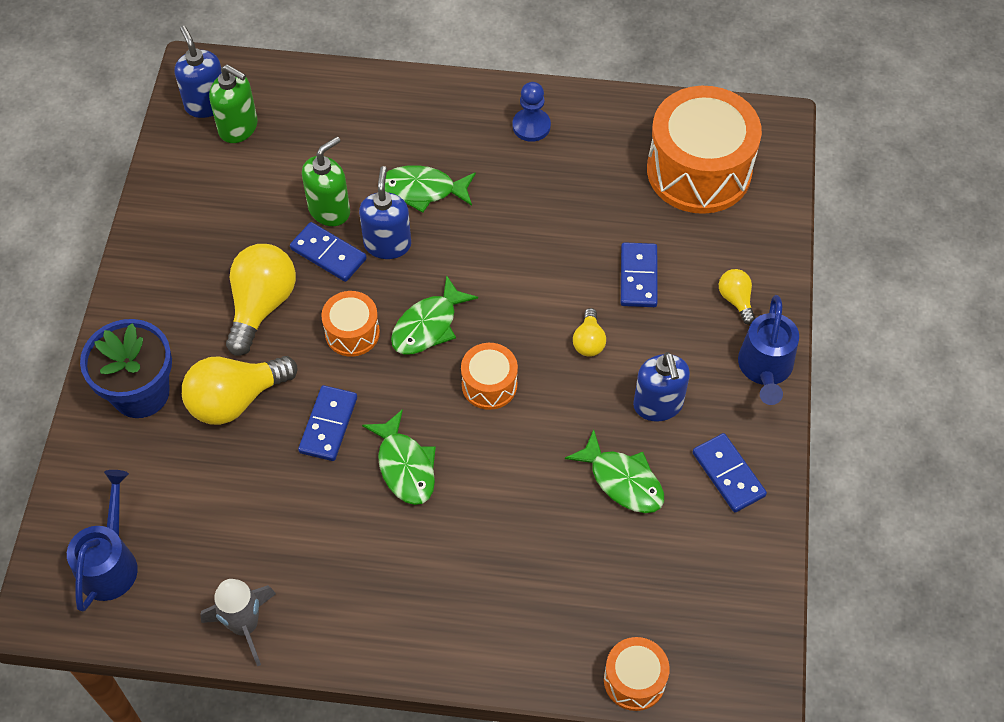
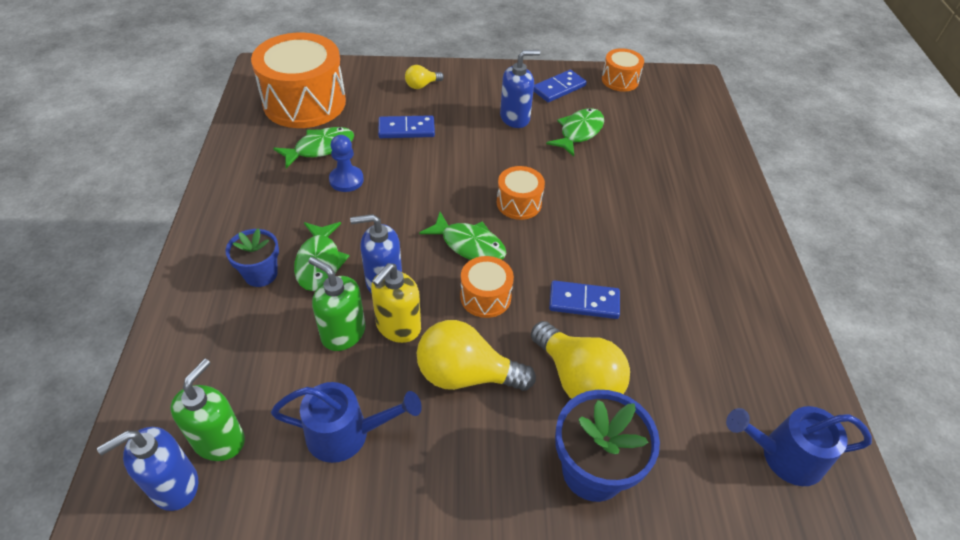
camera: 100 degrees left, 10 degrees down
(245, 626) = (787, 334): grey rocket -> none
(328, 254) = (398, 327): blue domino -> yellow soap dispenser
(405, 466) = (606, 247): green fish -> green fish (320, 148)
(415, 144) = (261, 274): none -> blue flower pot
(531, 126) = (248, 195): blue pawn -> blue pawn (346, 180)
(588, 341) = (468, 152): yellow light bulb -> none
(634, 680) = (715, 123): orange drum -> orange drum (620, 80)
(765, 369) = (476, 74): blue watering can -> blue watering can (347, 434)

